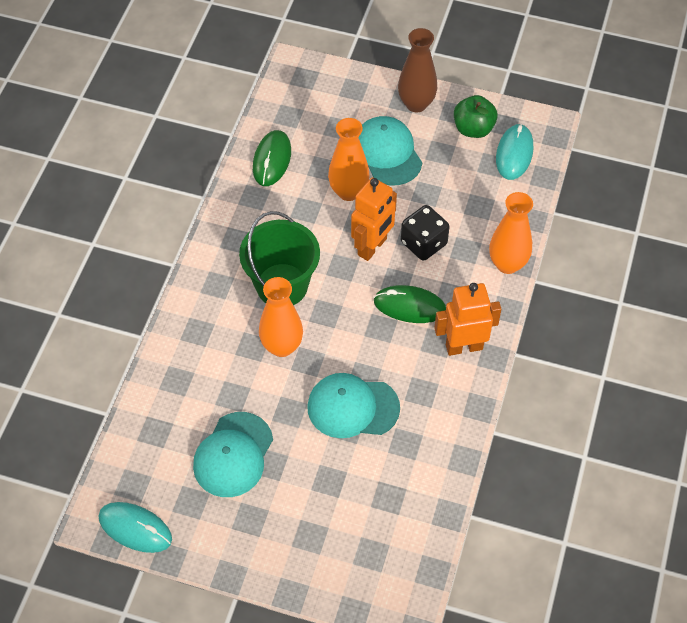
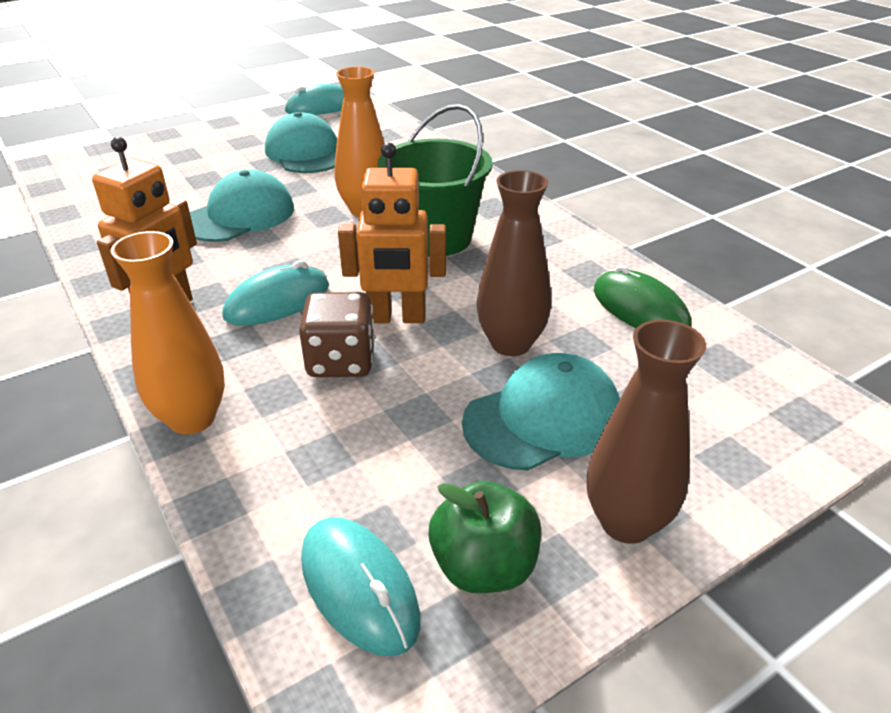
camera: 130 degrees right, 20 degrees down
(348, 191) = (511, 344): orange vase -> brown vase
(372, 247) = (397, 318): orange robot -> orange robot turned 75 degrees counterclockwise
(387, 153) = (543, 418): turquoise cap -> turquoise cap turned 45 degrees counterclockwise
(410, 306) = (277, 301): green mouse -> turquoise mouse
(423, 243) = (341, 361): black dice -> brown dice

